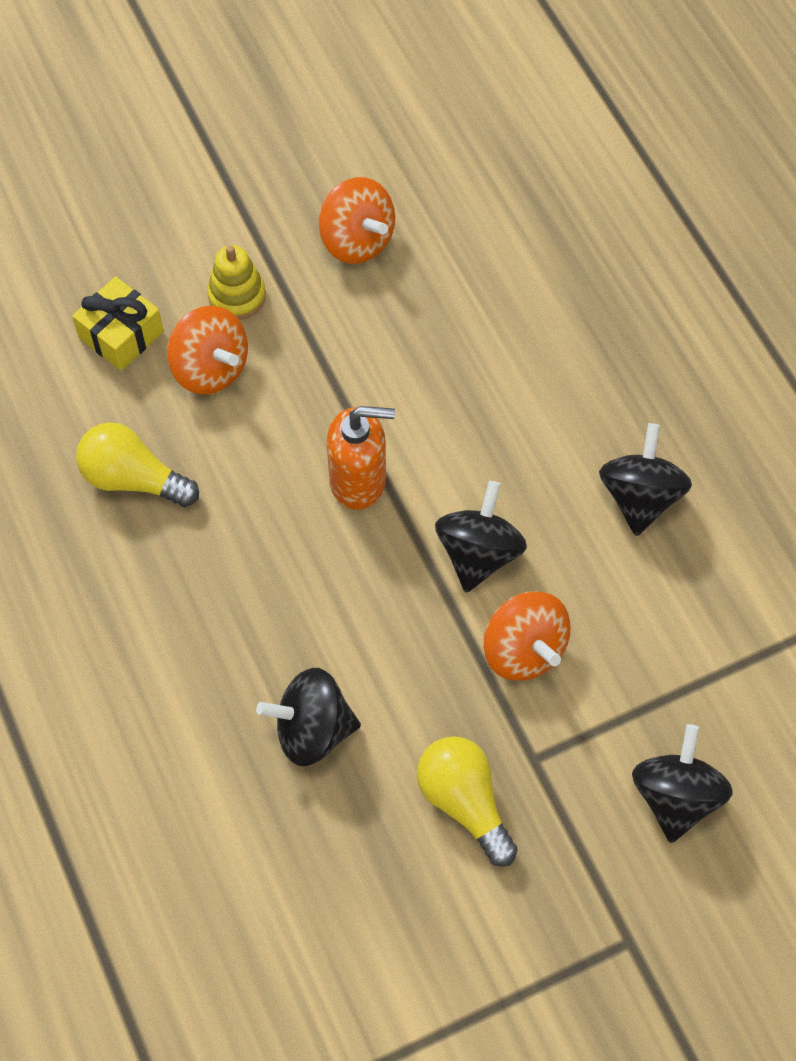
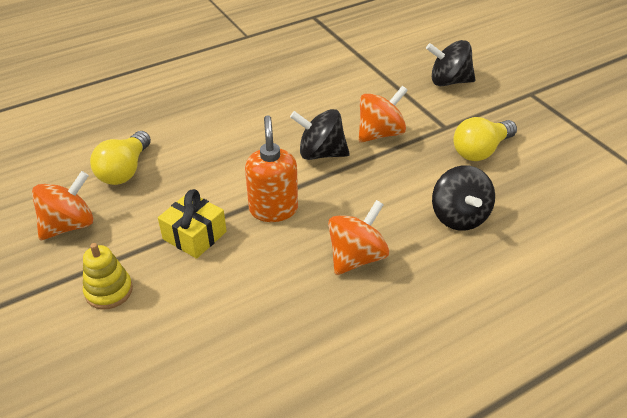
camera: 95 degrees left, 20 degrees down
(121, 334) = (138, 367): yellow gift -> yellow gift (194, 235)
(133, 479) = (281, 339): yellow light bulb -> yellow light bulb (125, 170)
(210, 369) = (177, 300): orange spinning top -> orange spinning top (356, 257)
(640, 497) = (276, 96): black spinning top -> none

